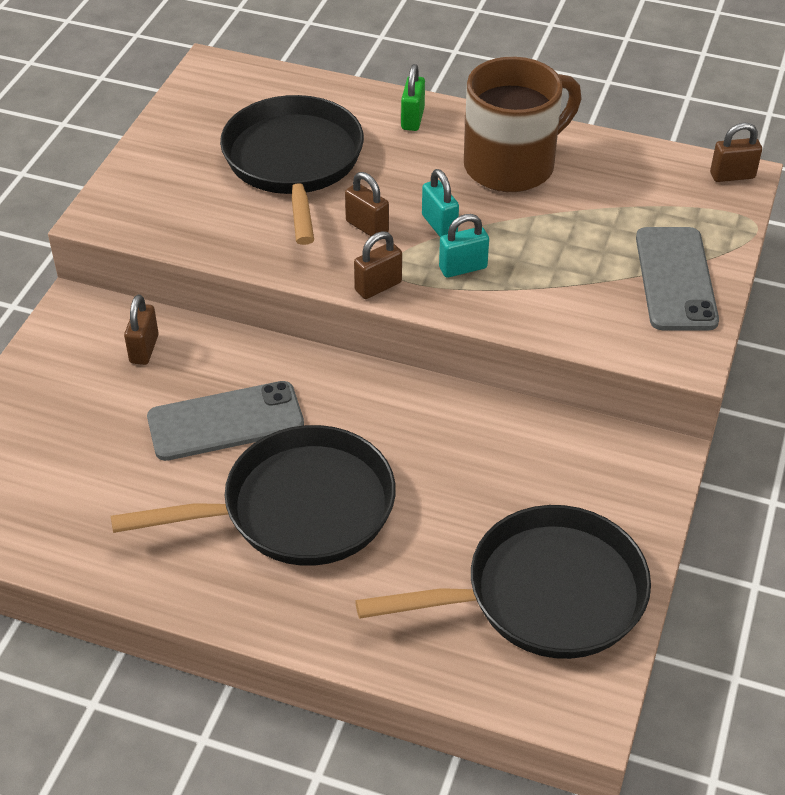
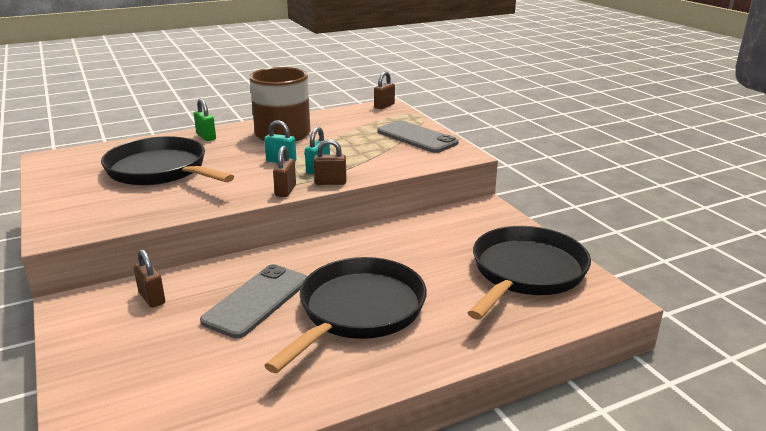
camera: 45 degrees left, 20 degrees down
(367, 227) = (243, 175): brown padlock -> brown padlock (330, 182)

